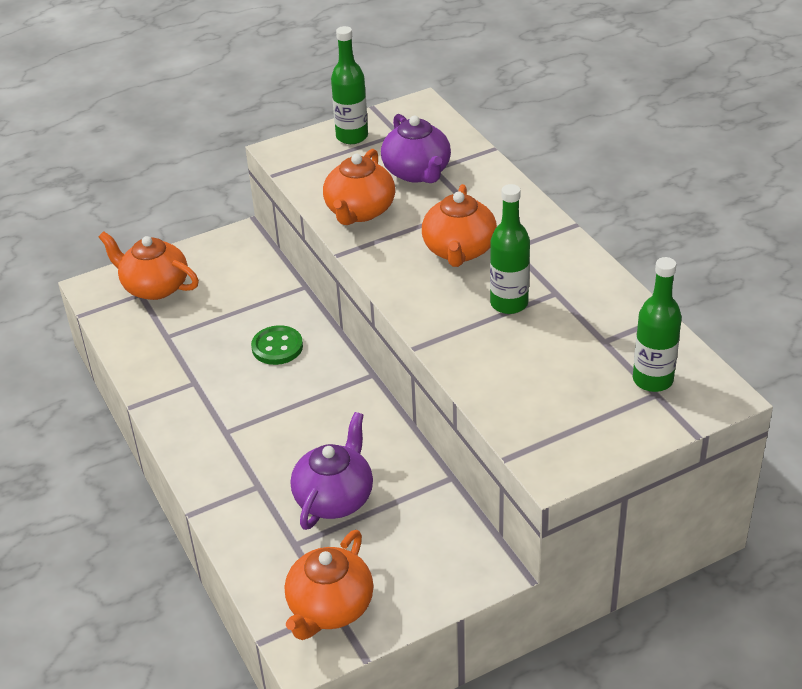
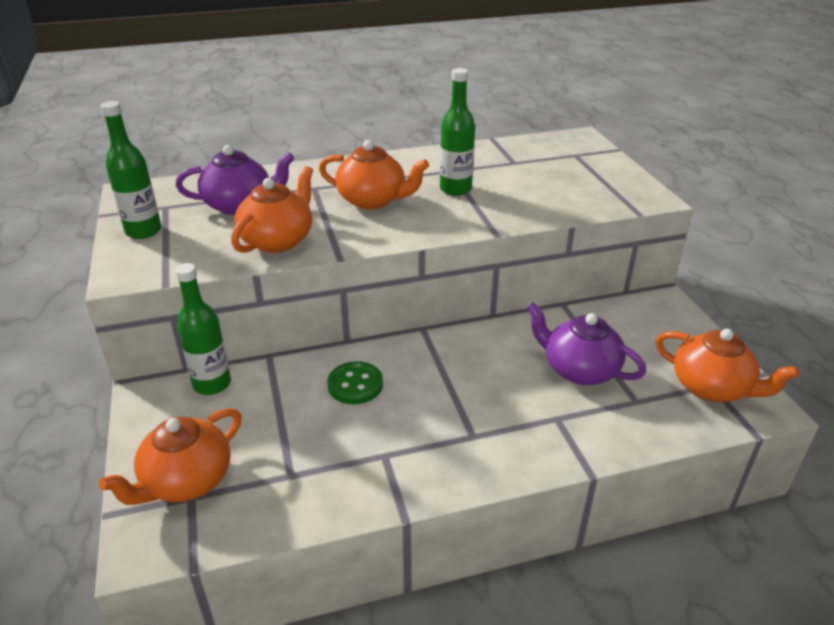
camera: 80 degrees left, 5 degrees down
(359, 211) = (278, 240): orange teapot -> orange teapot turned 90 degrees counterclockwise
(652, 380) = (561, 153): green bottle -> green bottle (212, 384)

